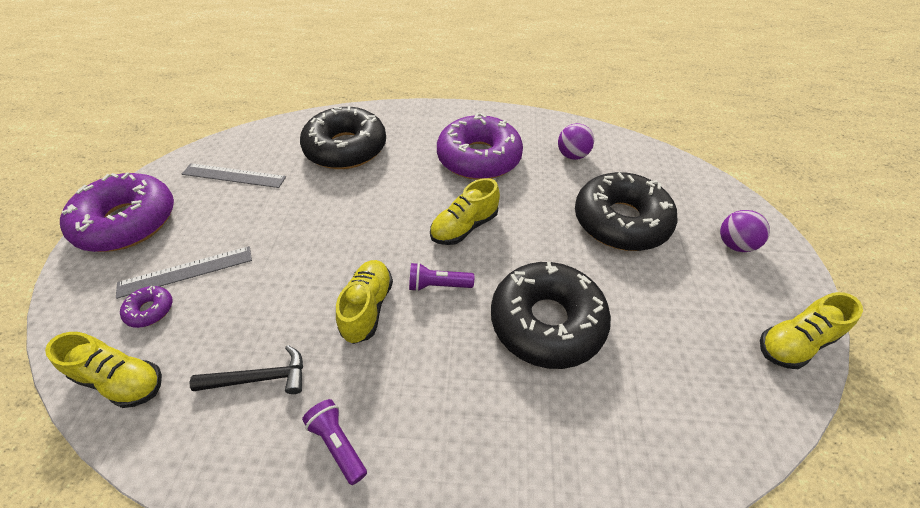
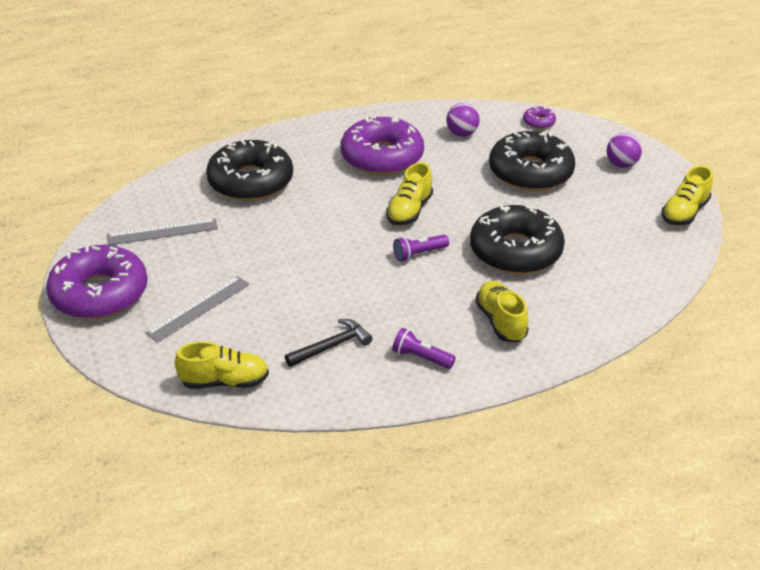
camera: 25 degrees left, 10 degrees down
(150, 310) = (197, 339): purple donut -> purple donut (538, 122)
(368, 308) = (376, 283): yellow shoe -> yellow shoe (501, 321)

